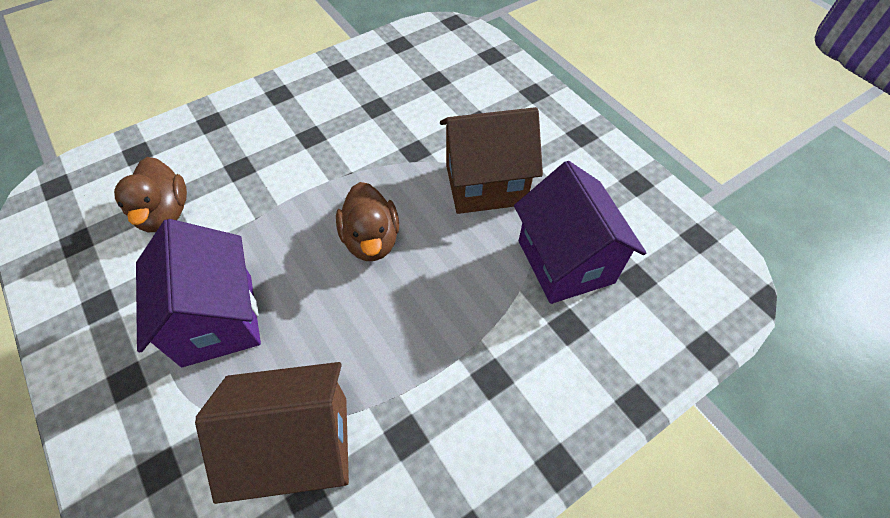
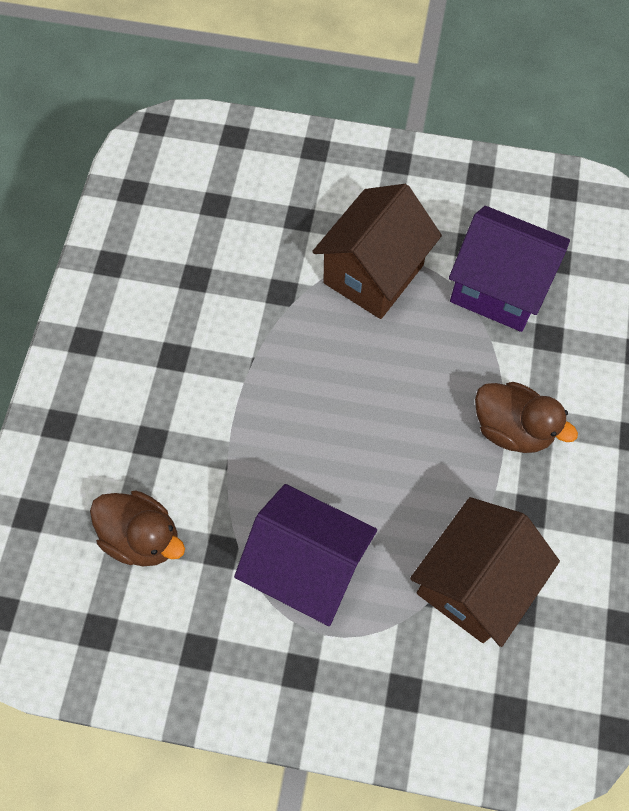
camera: 45 degrees left, 10 degrees up
(371, 240) = (342, 400): brown duck -> brown duck (512, 428)

